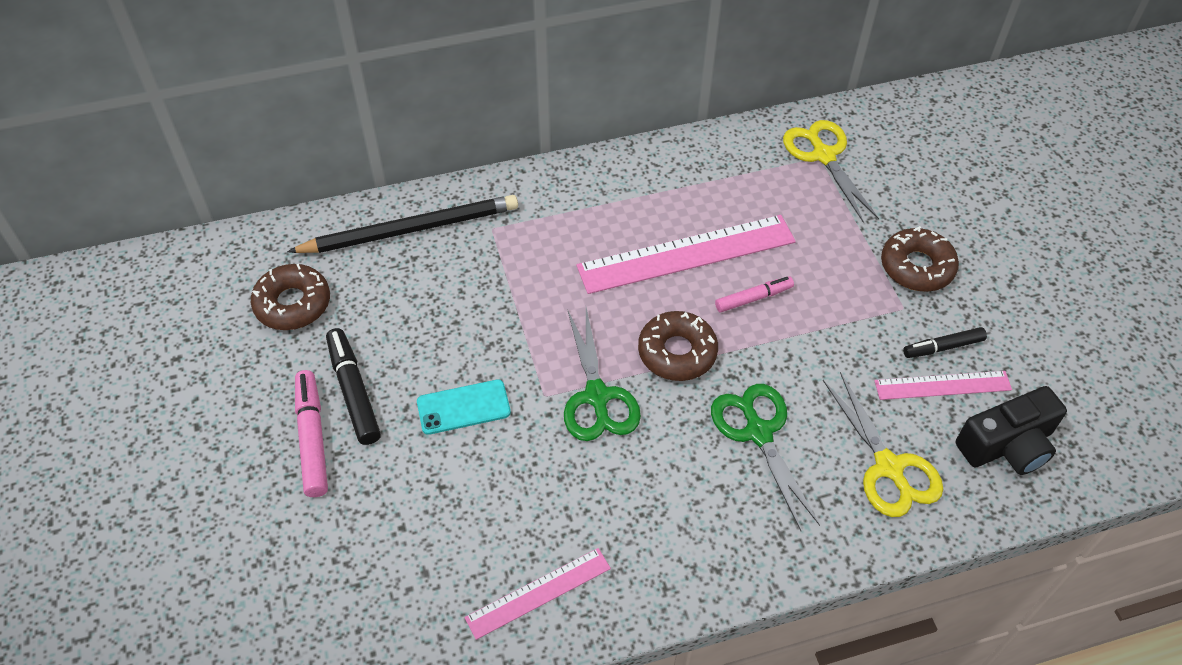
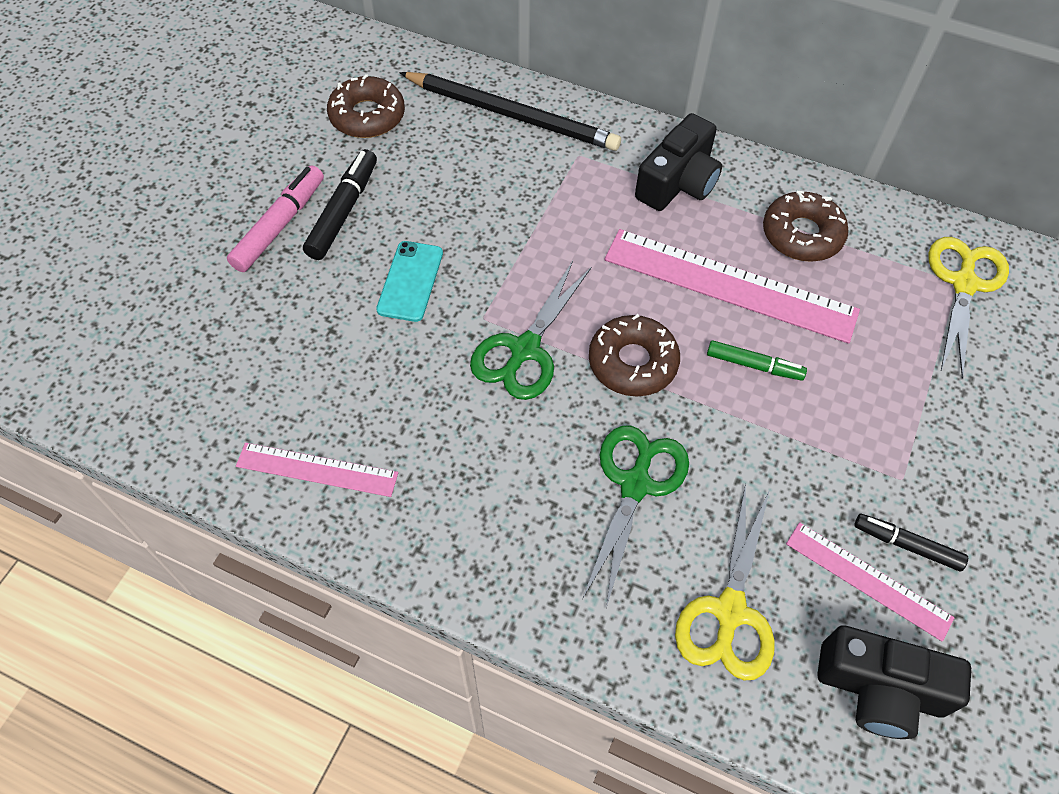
camera: 40 degrees right, 5 degrees up
(463, 407) = (410, 281): turquoise phone -> turquoise phone turned 75 degrees clockwise
(582, 203) = (678, 182): none -> black camera
(753, 298) = (754, 365): pink marker -> green marker
(917, 267) = (958, 451): brown donut -> brown donut (802, 234)

